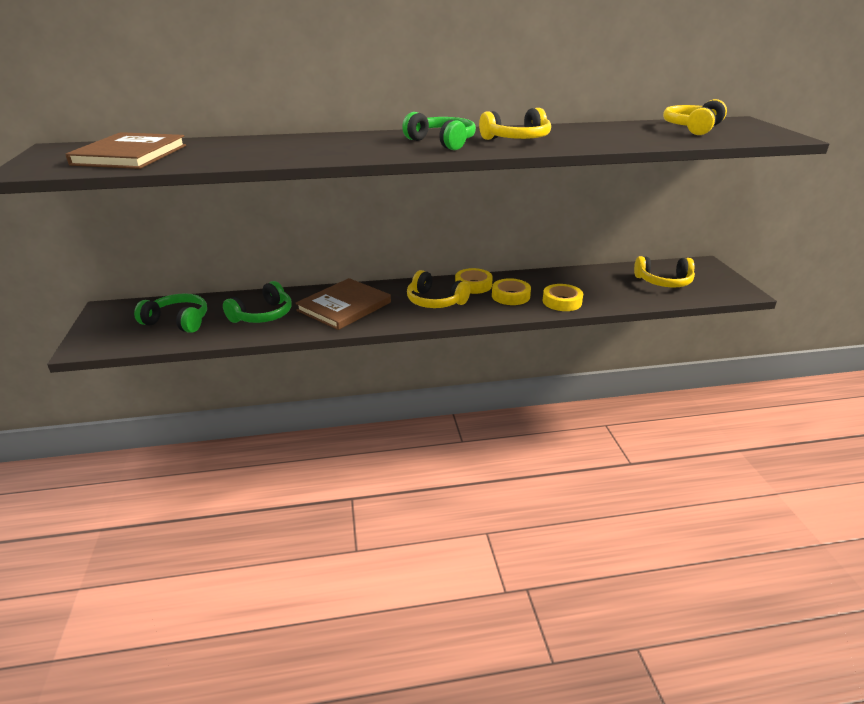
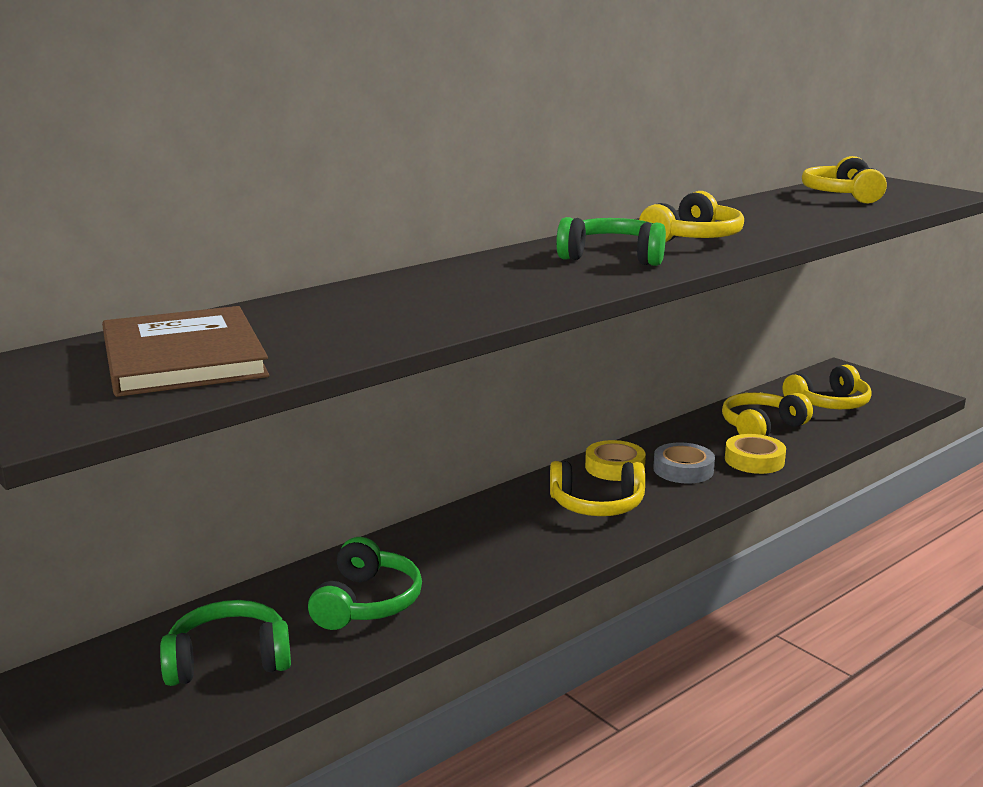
camera: 30 degrees left, 10 degrees down
(344, 306) = (478, 550): brown book -> none
(510, 296) = (683, 470): yellow tape -> grey tape
(595, 285) = (761, 427): none -> yellow headphones

